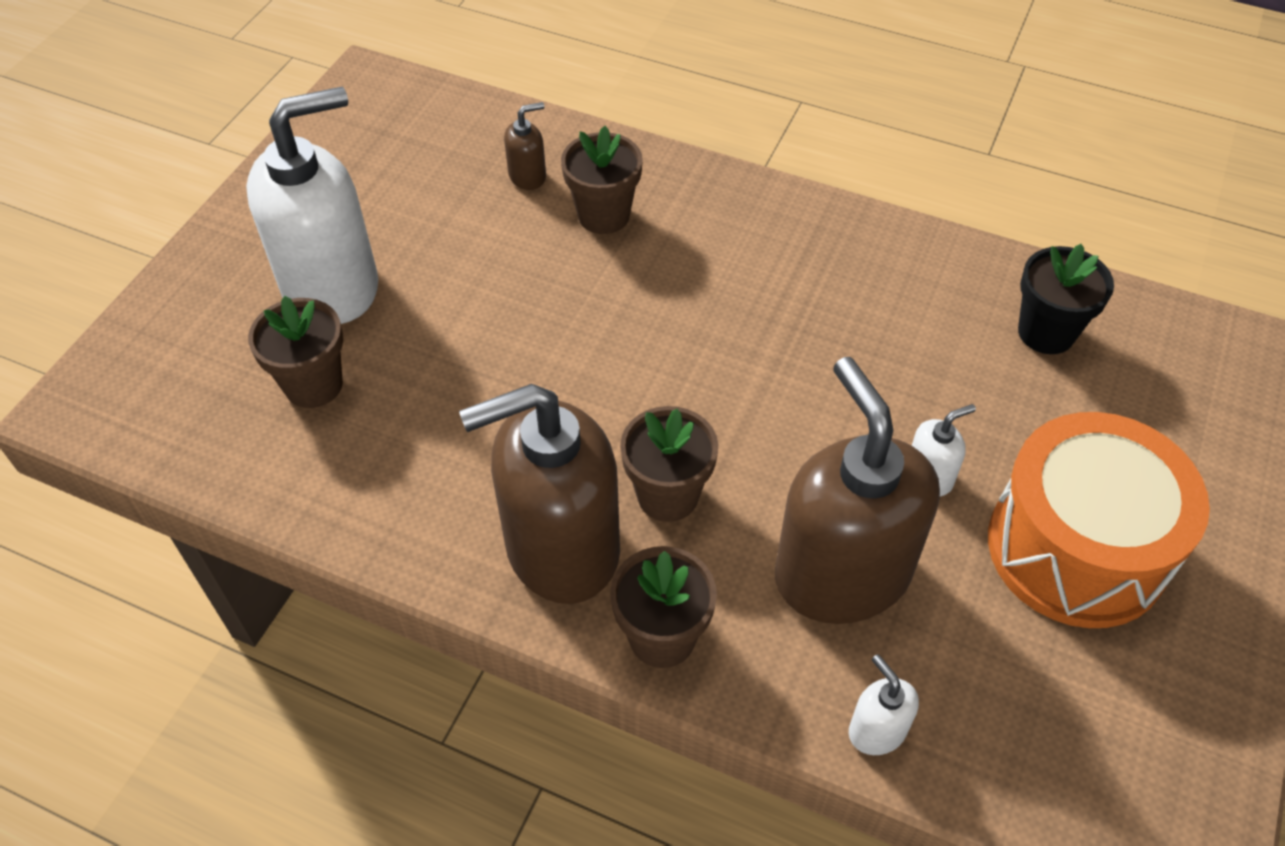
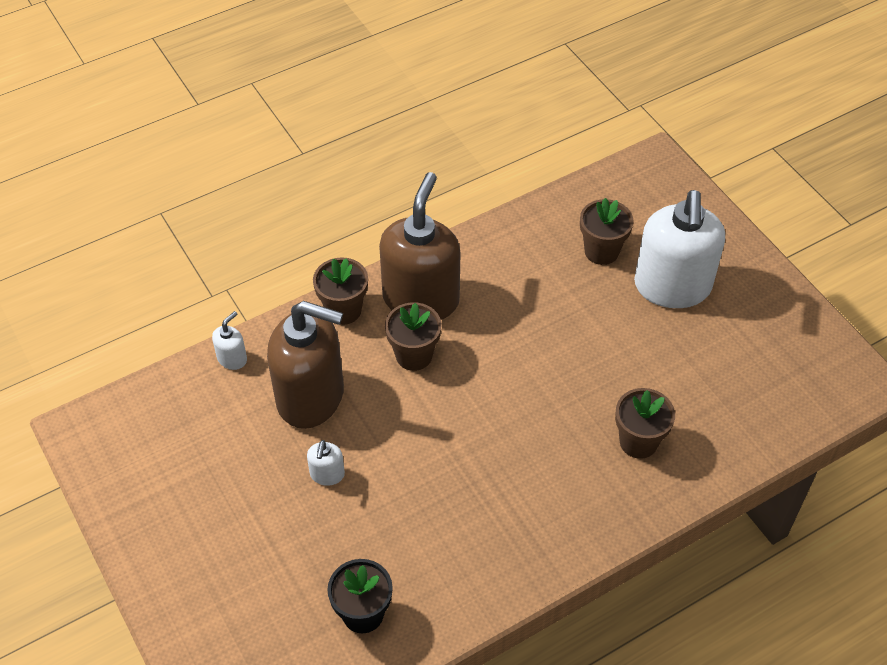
camera: 125 degrees right, 0 degrees up
(528, 176) = (704, 422): brown soap dispenser -> none
(877, 730) = (232, 358): white soap dispenser -> white soap dispenser turned 60 degrees counterclockwise
(1076, 548) = (232, 507): orange drum -> none

